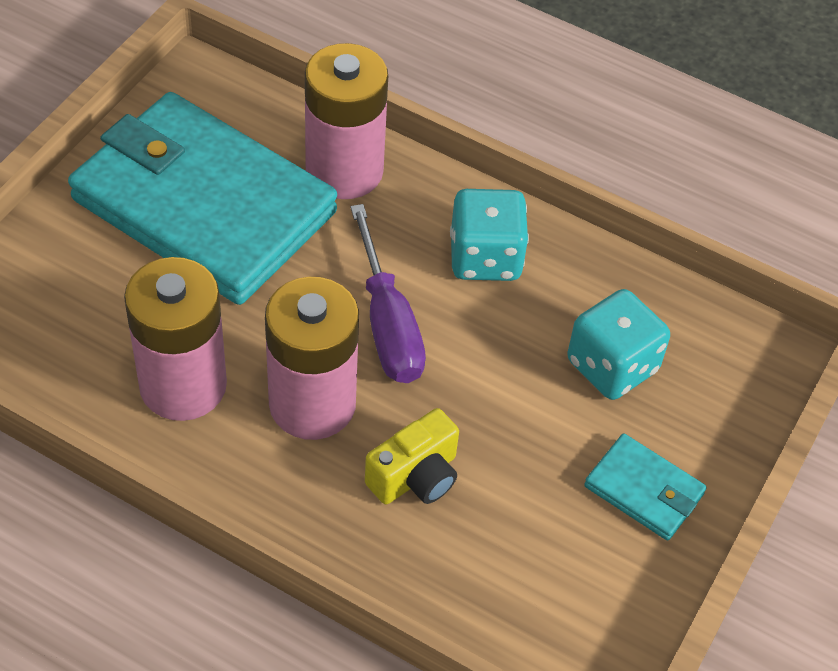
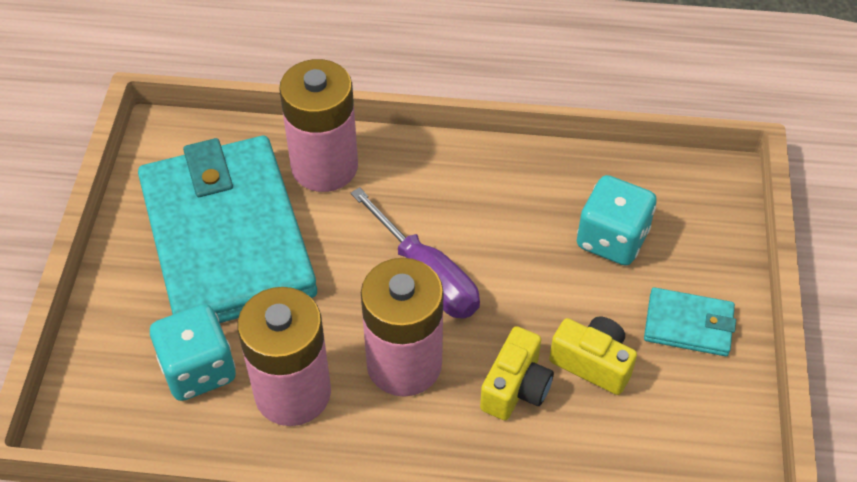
camera: 20 degrees left, 0 degrees up
(204, 205) = (227, 238): turquoise wallet -> turquoise wallet turned 60 degrees clockwise
(485, 258) = (471, 193): turquoise dice -> turquoise dice (198, 369)
(513, 486) = (592, 363): none -> yellow camera

